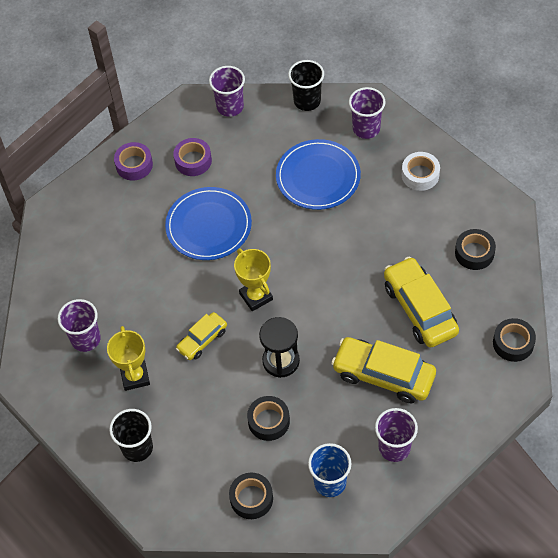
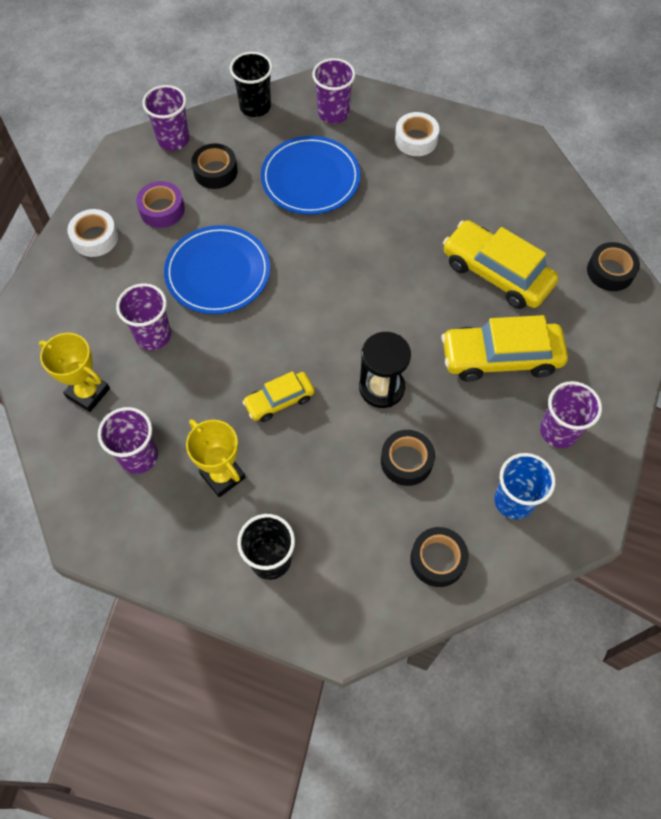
camera: 30 degrees left, 5 degrees up
(134, 165) = (95, 238): purple tape -> white tape
(138, 256) = (153, 335): none -> purple cup
(202, 340) = (279, 400): yellow car -> yellow car turned 45 degrees clockwise
(256, 296) = (314, 328): yellow trophy -> yellow trophy (88, 393)
(474, 253) = (516, 196): black tape -> black tape (215, 171)

